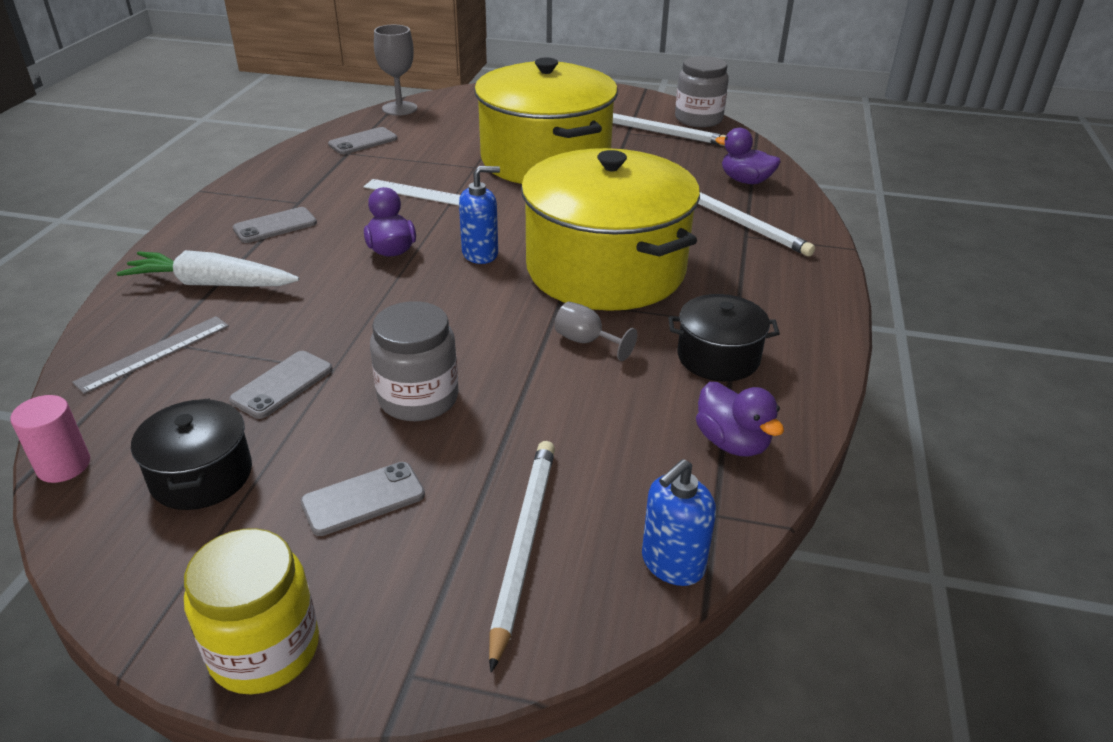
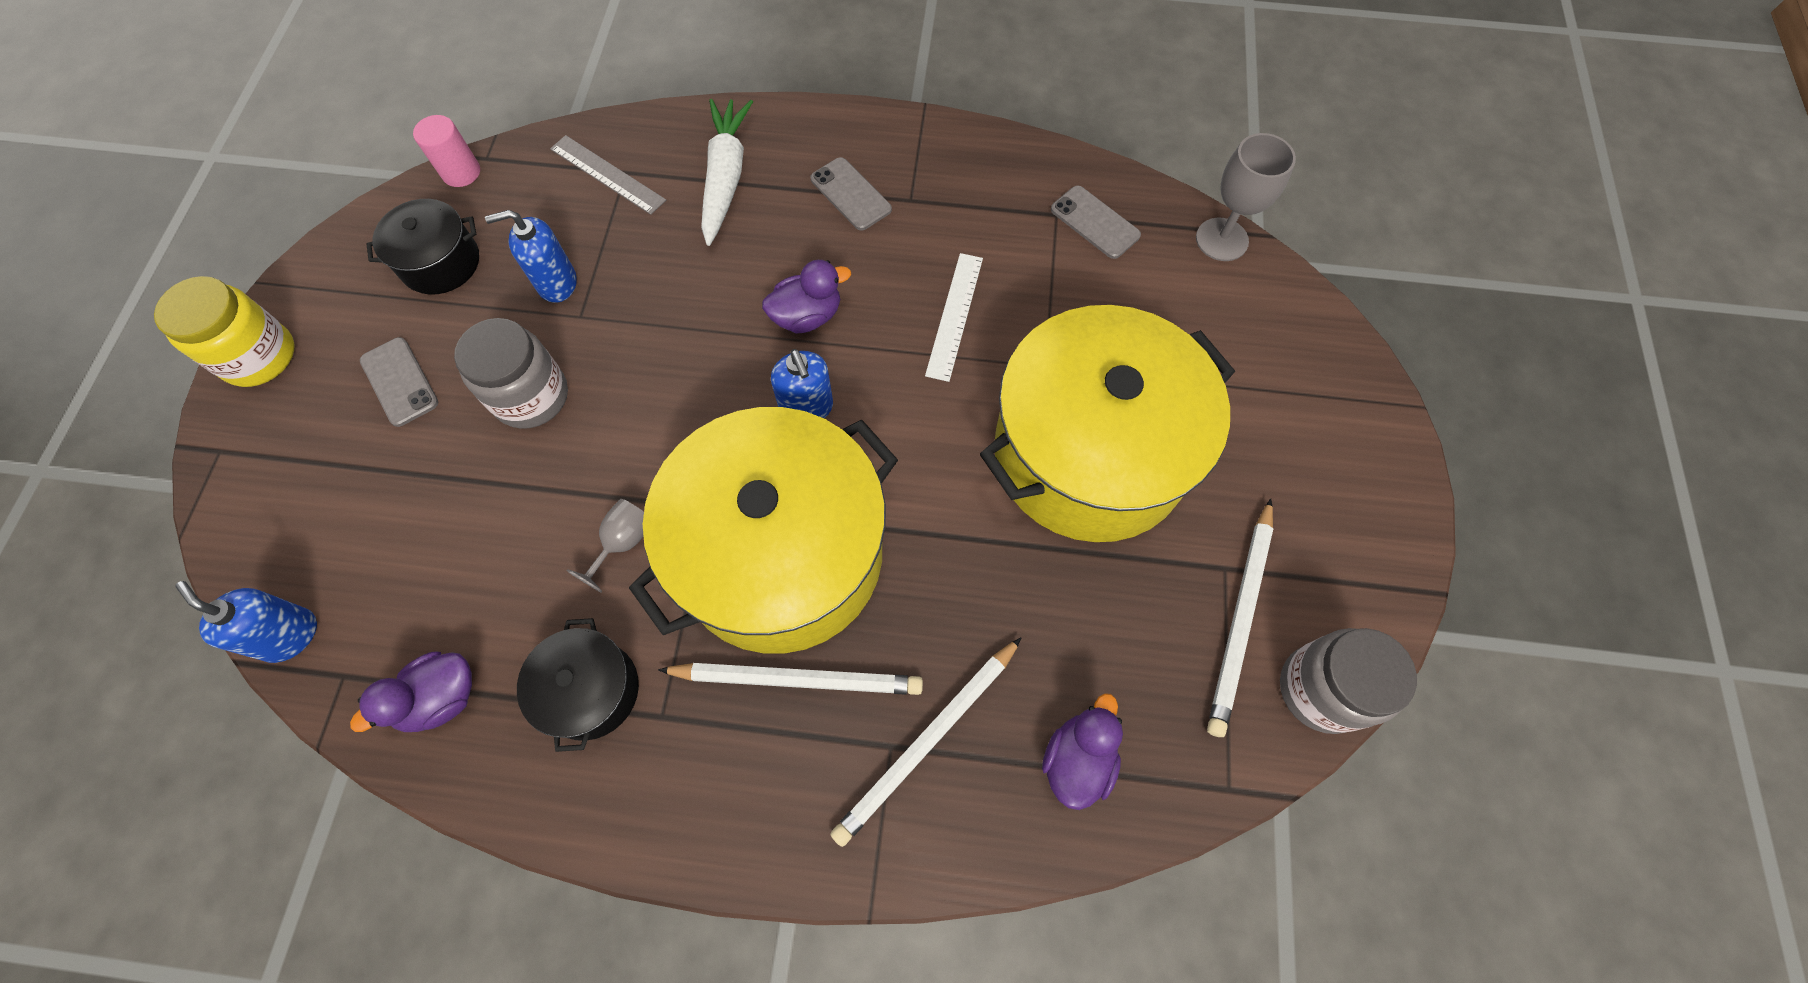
camera: 85 degrees right, 30 degrees up
(282, 385) = (557, 283): grey phone -> blue soap dispenser
(523, 545) = (329, 511): white pencil -> white pencil (797, 679)

